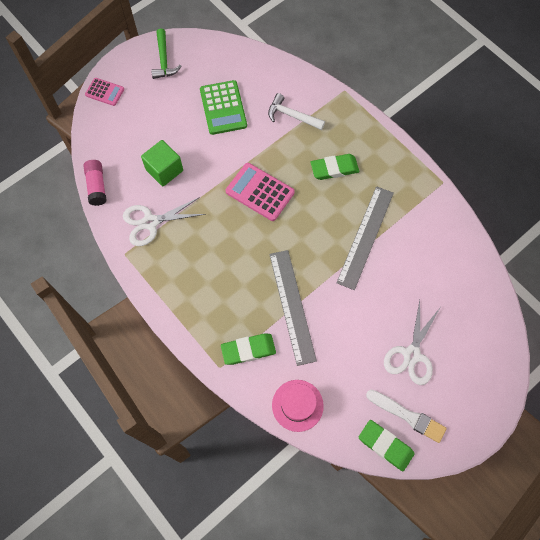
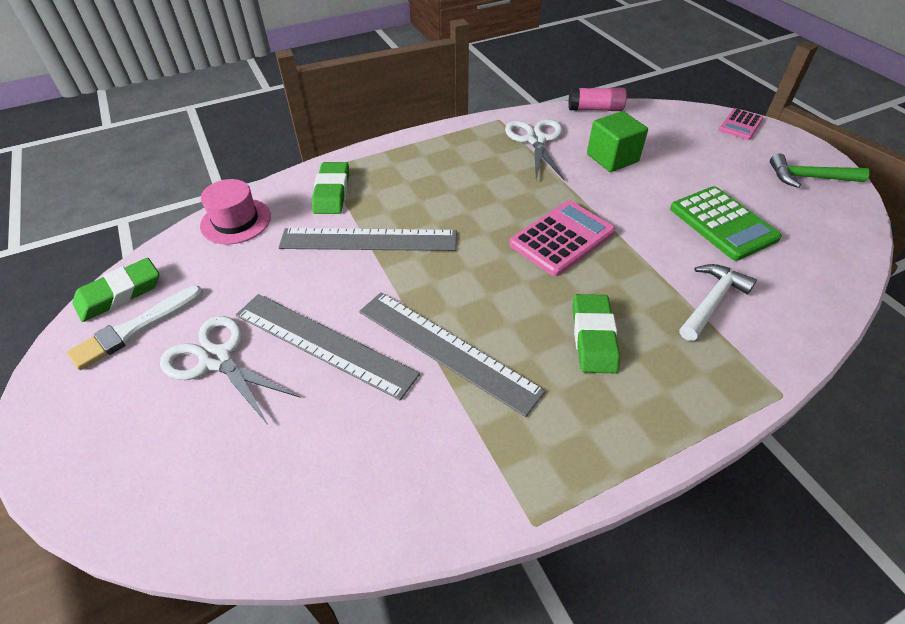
camera: 105 degrees right, 20 degrees down
(223, 108) = (722, 223): green calculator -> green calculator turned 120 degrees counterclockwise
(382, 301) = (324, 344): none -> grey ruler

